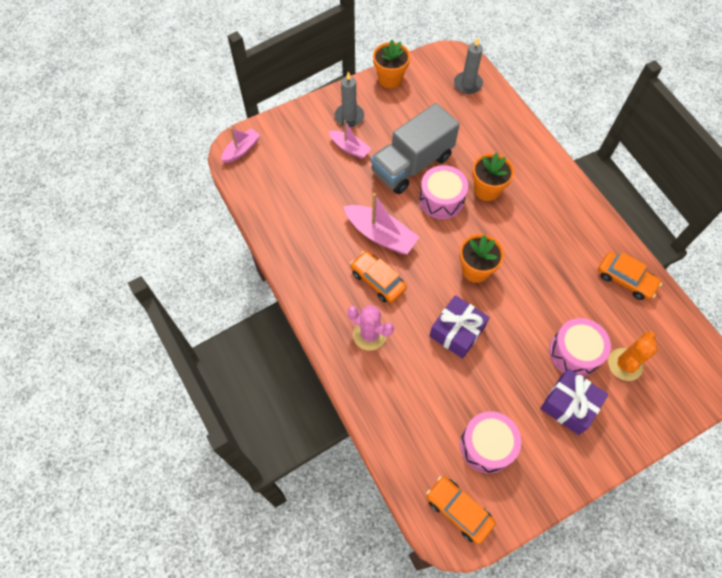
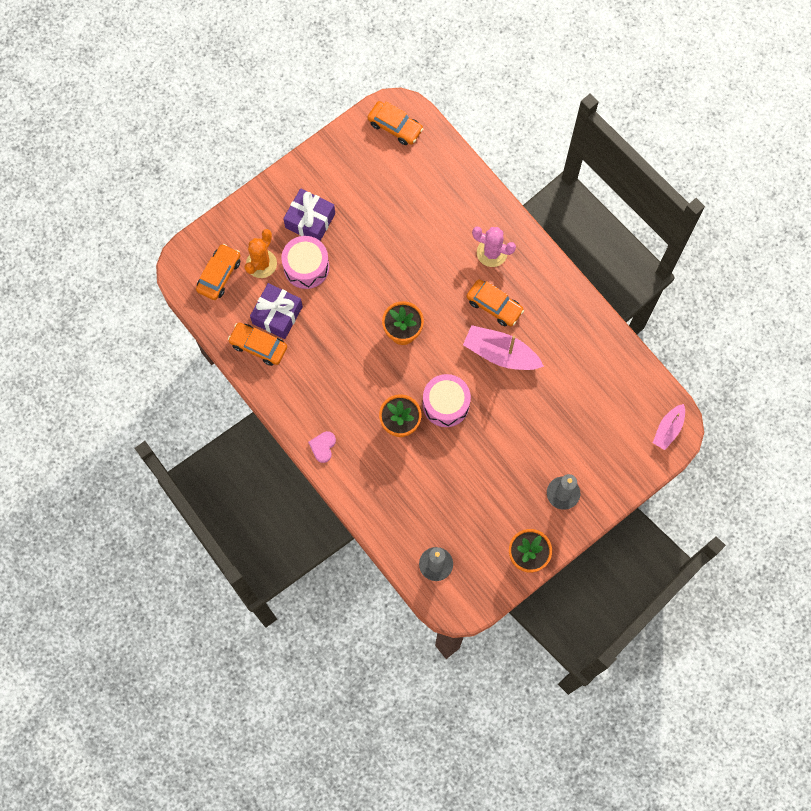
camera: 170 degrees right, 10 degrees up
(350, 148) = (553, 451): pink boat -> none
(412, 164) = (483, 442): grey truck -> none
(457, 331) = (413, 268): purple gift -> purple gift (277, 315)
(486, 445) = (377, 177): pink drum -> none
(561, 182) = (323, 447): none -> pink heart
(672, 359) = (219, 275): none -> orange car

